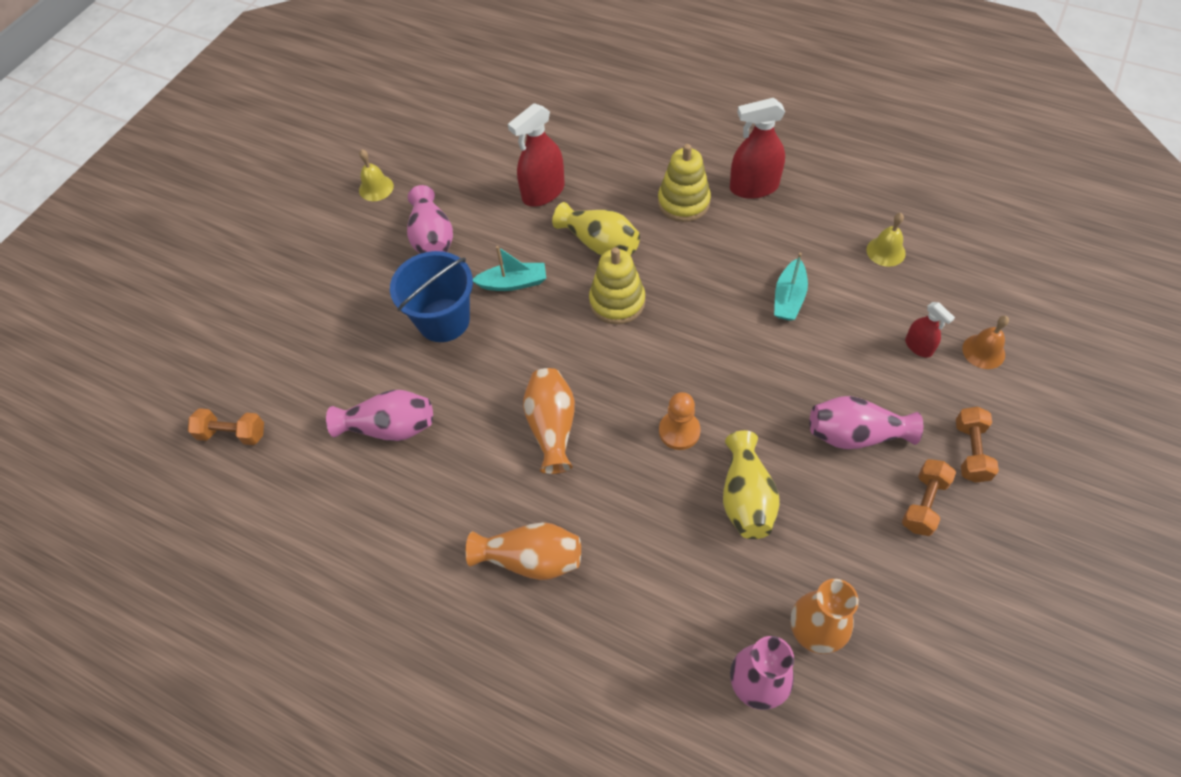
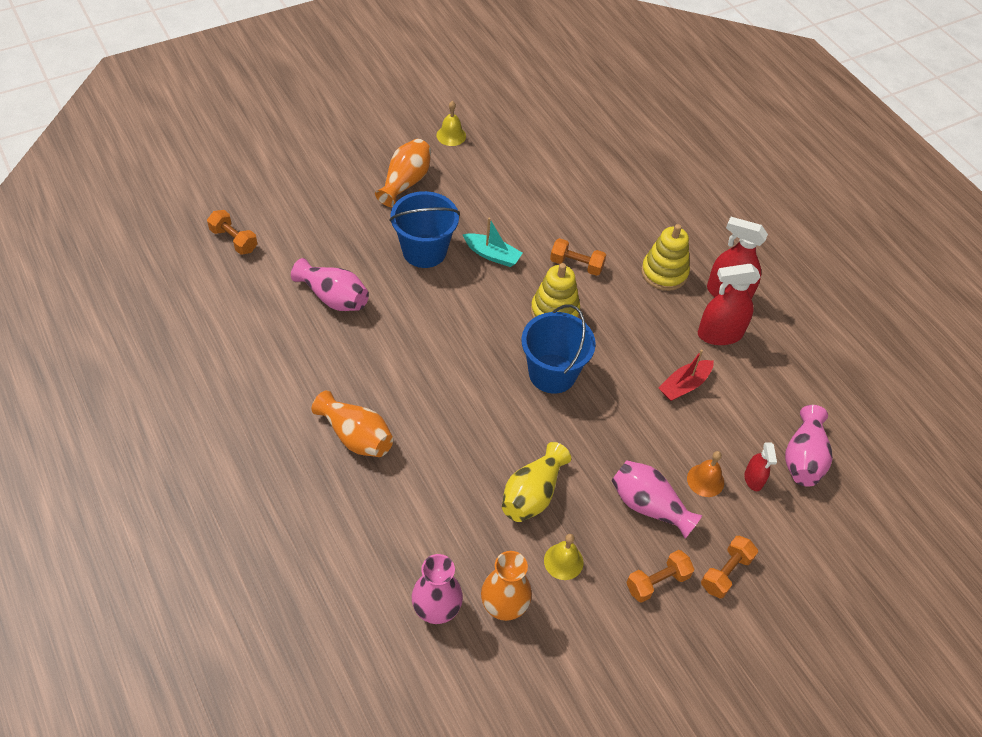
camera: 25 degrees right, 5 degrees down
(432, 238) = (461, 192): pink vase -> pink vase (803, 458)
(543, 192) = (566, 206): red spray bottle -> red spray bottle (719, 334)
(552, 427) = (439, 364): orange vase -> orange vase (405, 182)
(599, 243) = (576, 265): yellow vase -> orange dumbbell
(665, 364) = (552, 373): none -> blue bucket
(679, 431) = (523, 422): orange pawn -> none
(789, 298) = (684, 385): turquoise boat -> red boat
(885, 251) = (791, 399): yellow bell -> yellow bell (563, 561)
(983, 351) = (802, 514): orange bell -> orange bell (705, 480)

